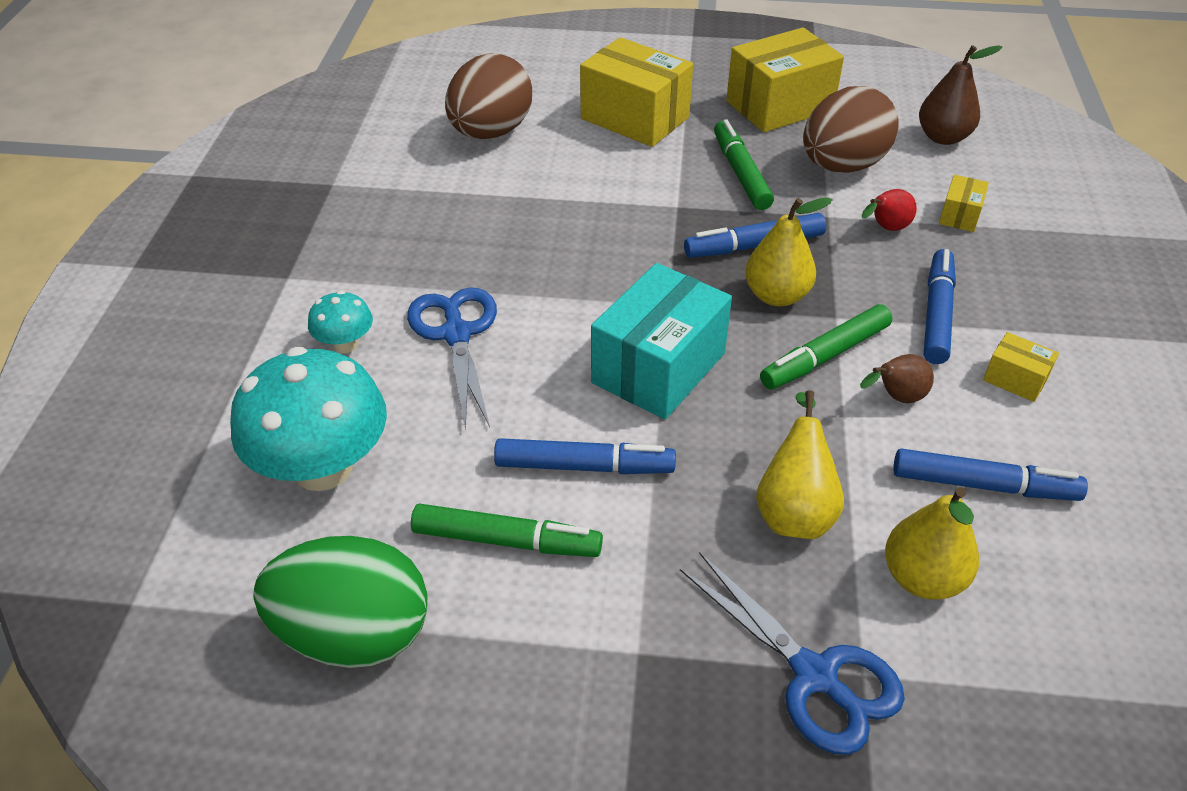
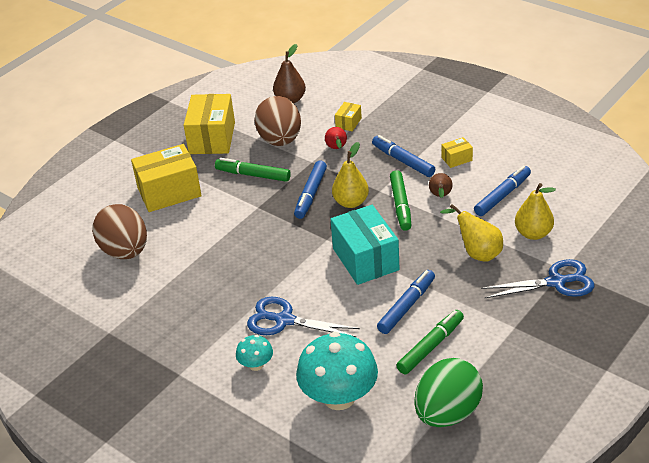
camera: 55 degrees left, 5 degrees down
(959, 215) = (348, 123): yellow box -> yellow box turned 60 degrees clockwise

